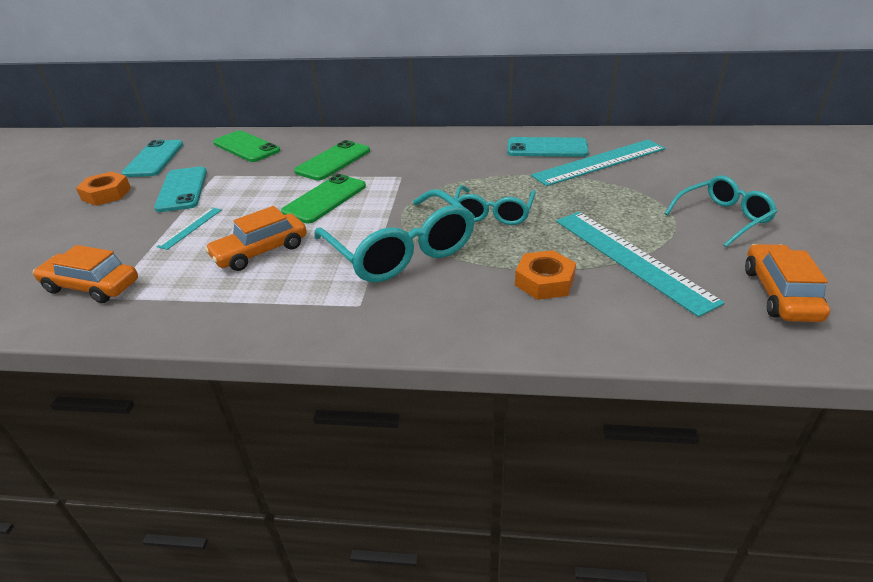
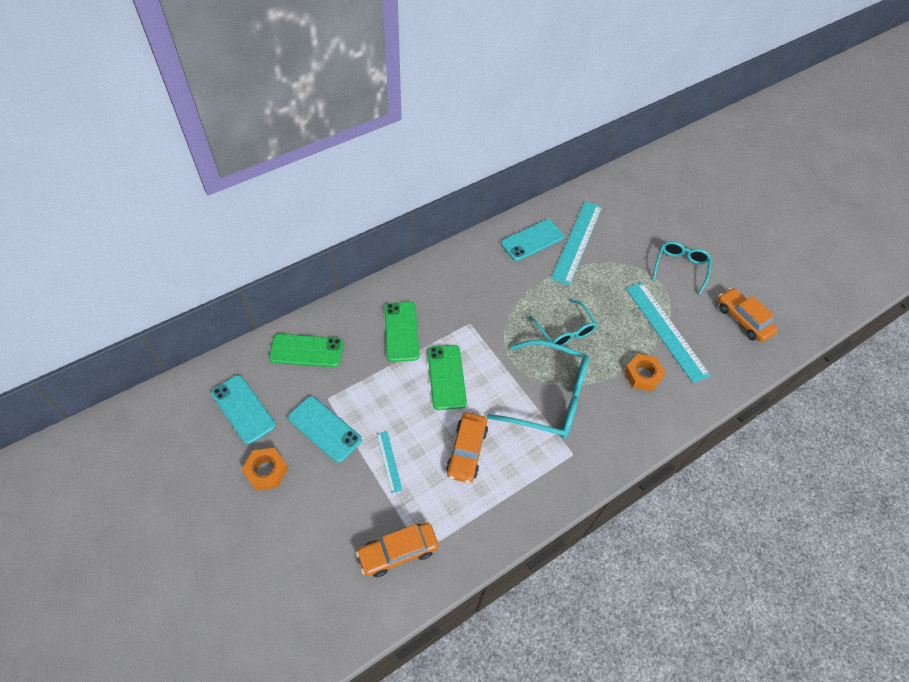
camera: 45 degrees left, 20 degrees up
(630, 259) = (666, 330): turquoise ruler -> turquoise ruler turned 45 degrees clockwise

